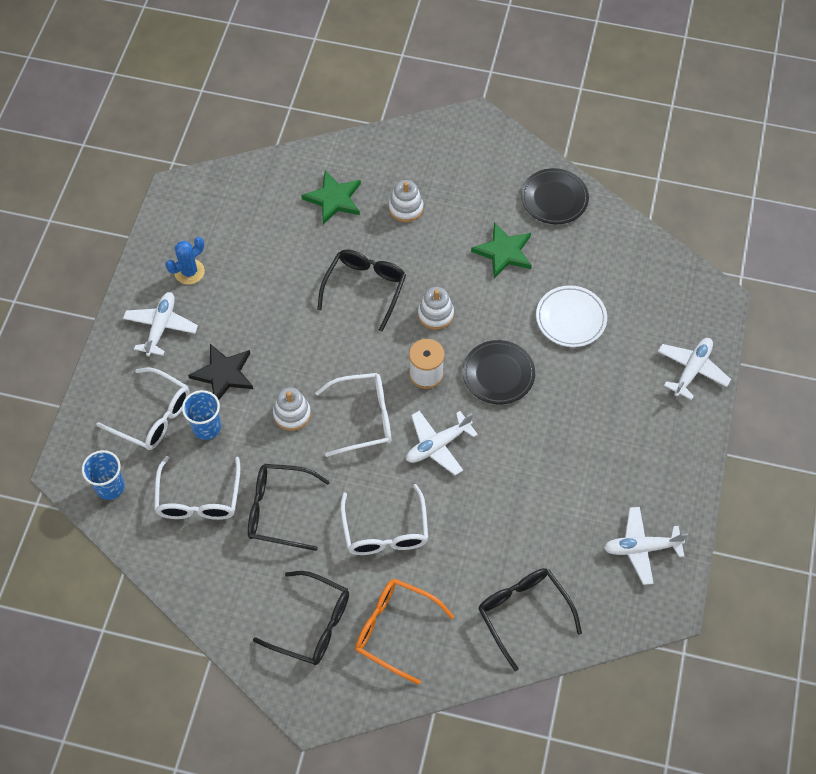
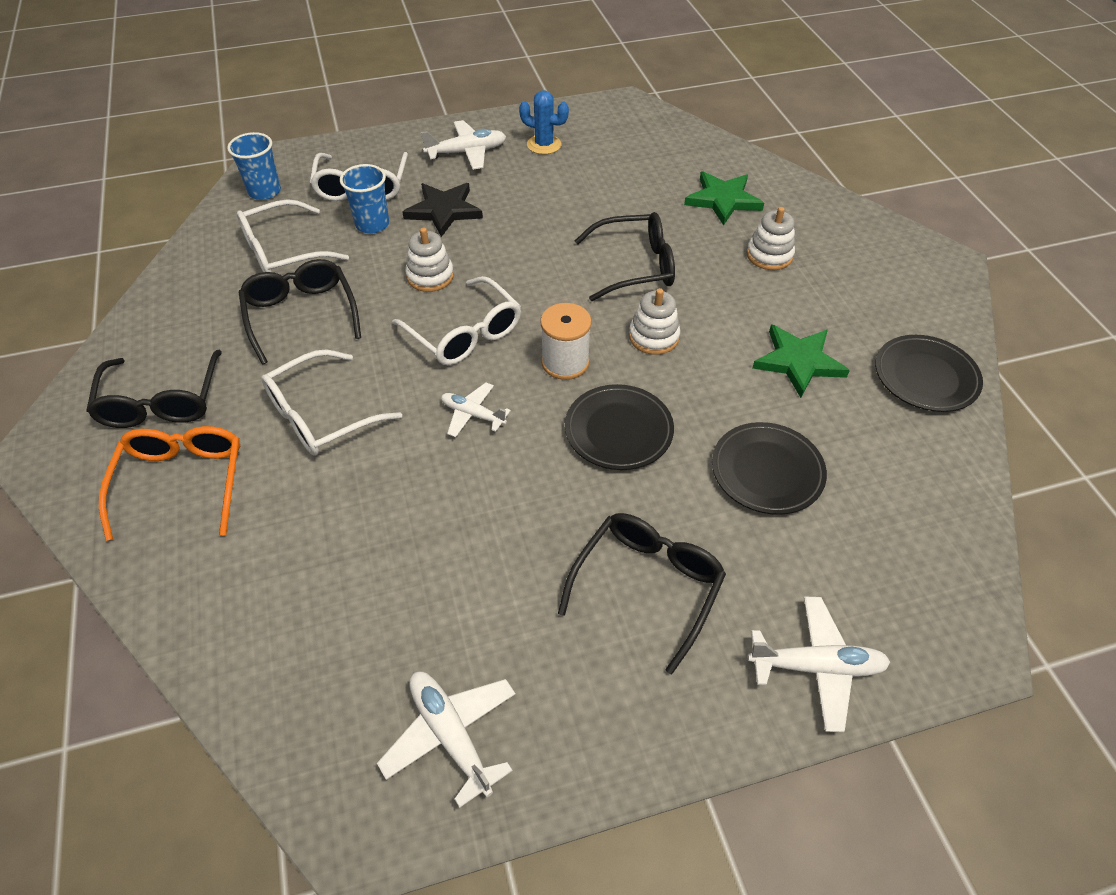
camera: 60 degrees right, 10 degrees down
(438, 445) = (473, 414): white plane -> white plane, size x0.67
(523, 613) = (264, 618): black glasses -> black glasses (647, 586)
(571, 318) = (767, 472): white plate -> black plate

